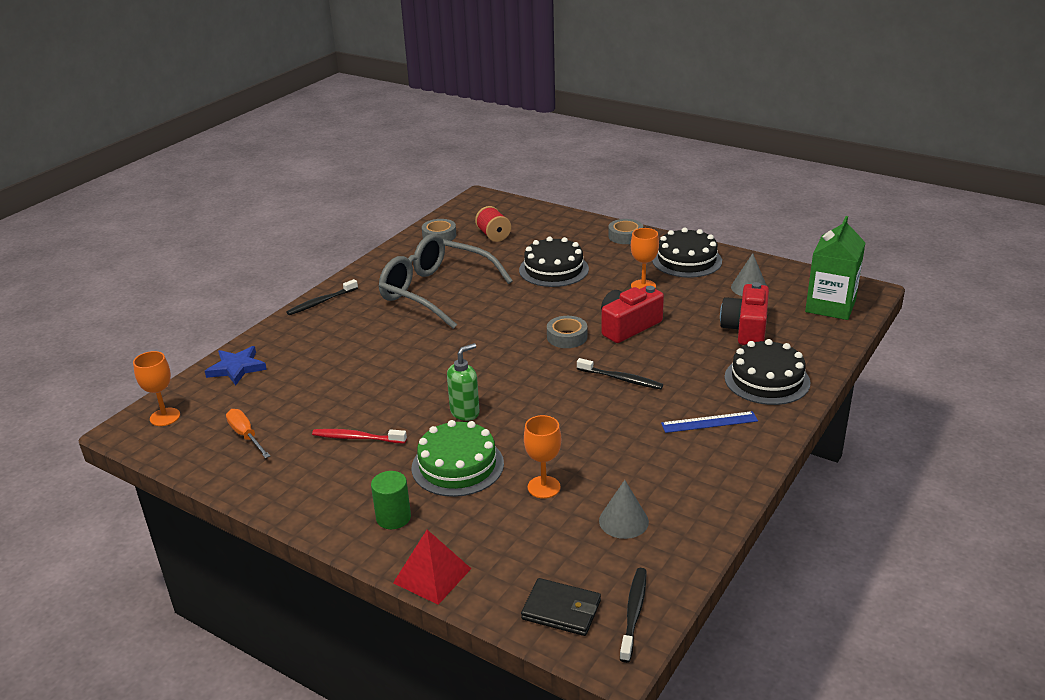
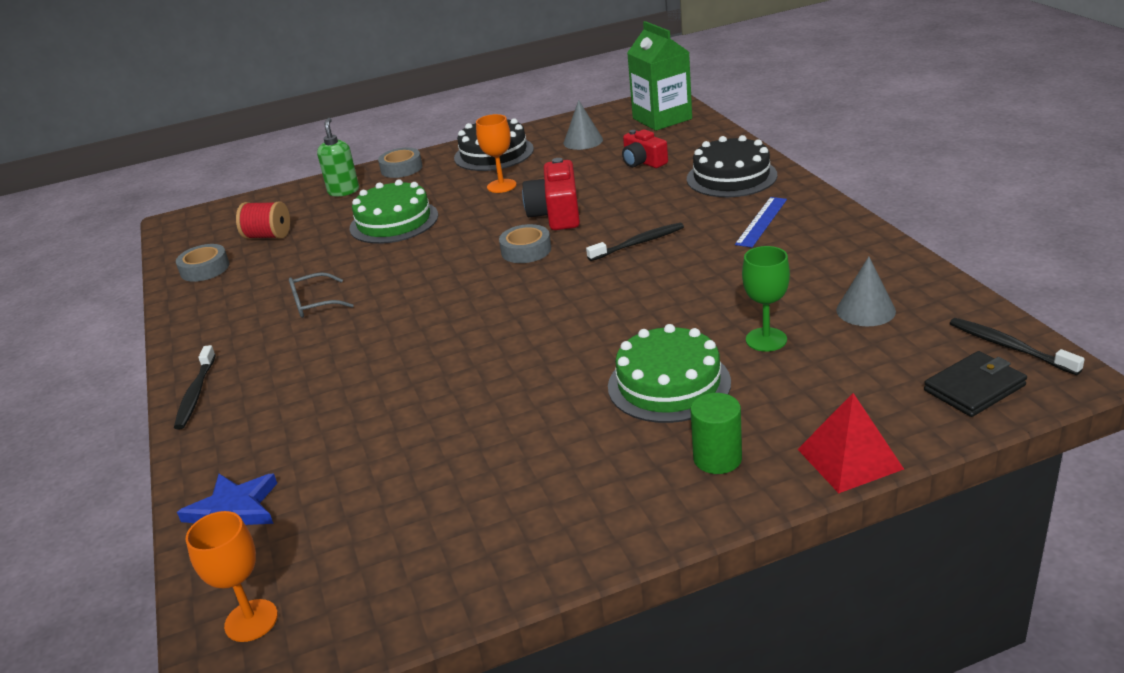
camera: 50 degrees left, 0 degrees up
(246, 436) = (405, 543): orange screwdriver -> none
(357, 438) = (530, 444): red toothbrush -> none
(435, 291) = (314, 304): grey glasses -> grey glasses, size x0.41
(465, 412) = (577, 351): green soap dispenser -> green soap dispenser (344, 191)
(544, 487) = (766, 340): orange goblet -> green goblet
(553, 269) = (394, 222): black cake -> green cake
(746, 329) = (643, 162): red camera -> red camera, size x0.66

